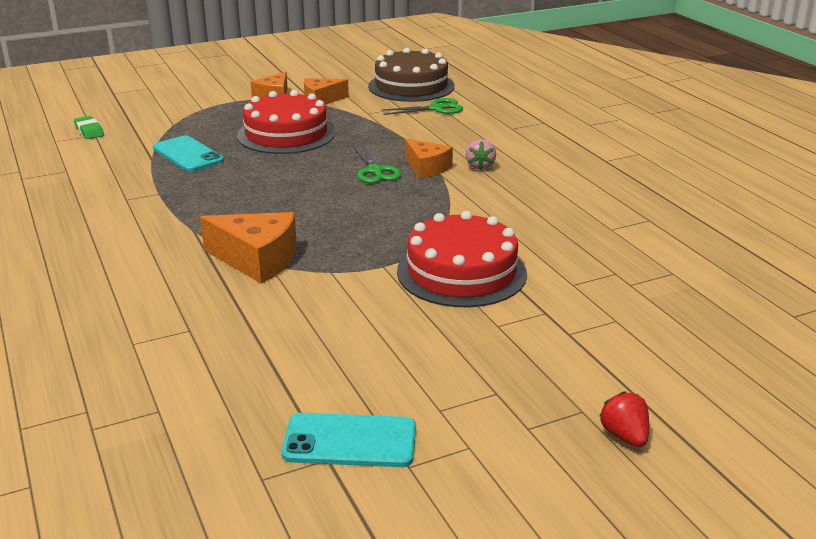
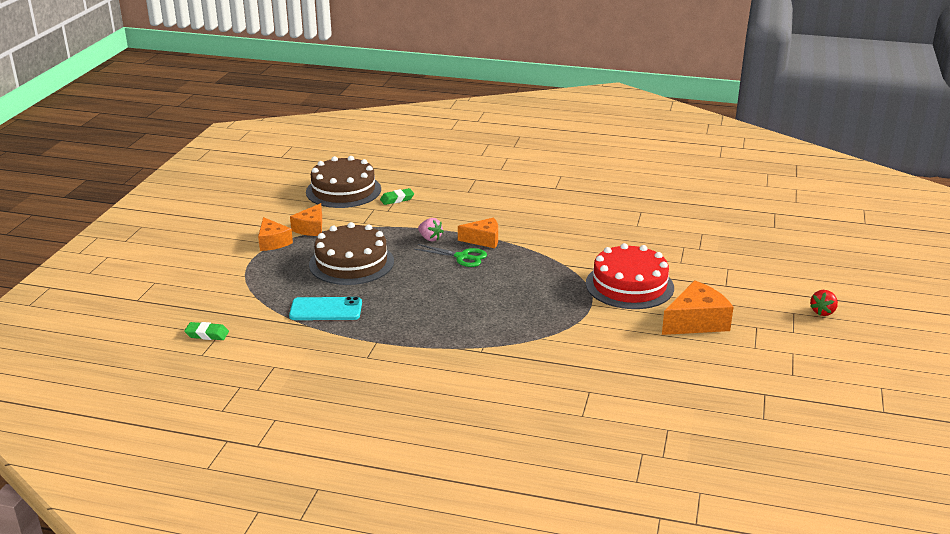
camera: 50 degrees left, 0 degrees up
(257, 260) = (530, 340): orange cheese -> orange cheese (696, 322)
(286, 134) = (351, 263): red cake -> brown cake
(350, 441) = (756, 382): turquoise phone -> none
(436, 108) = (397, 199): green scissors -> green eraser
(480, 166) = (507, 224): pink strawberry -> pink strawberry (430, 238)
(624, 436) = (823, 312): red strawberry -> red strawberry turned 75 degrees counterclockwise

